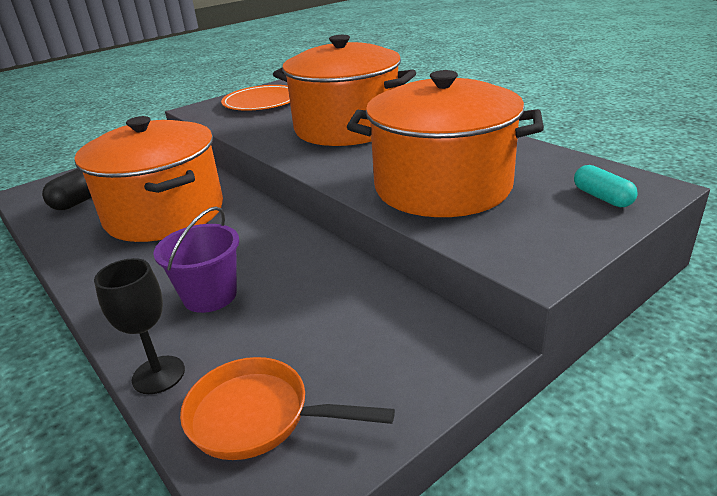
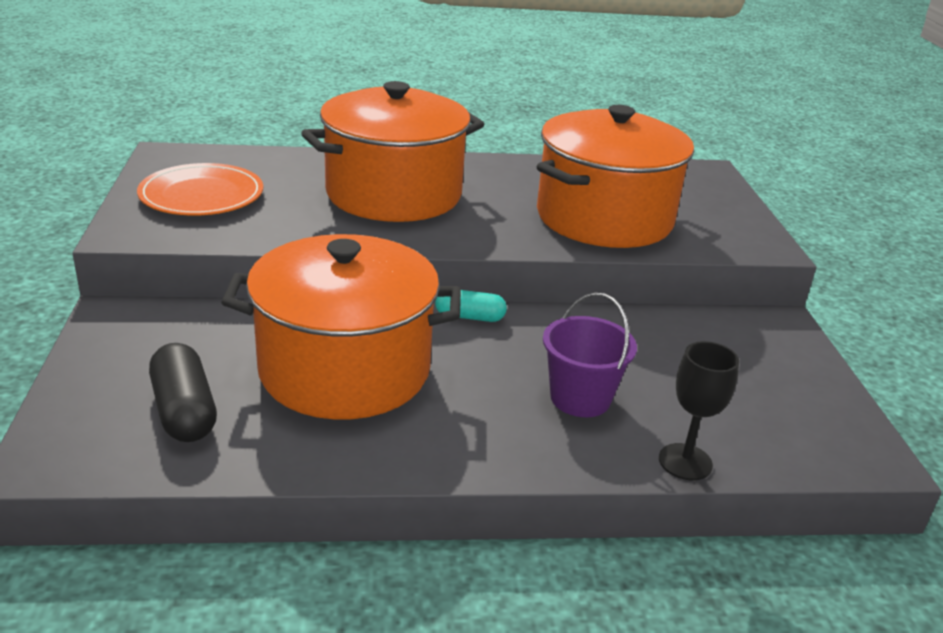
camera: 60 degrees left, 0 degrees up
(258, 417) = (783, 431): orange pan -> none
(602, 197) = (701, 187): turquoise capsule -> turquoise capsule (469, 317)

